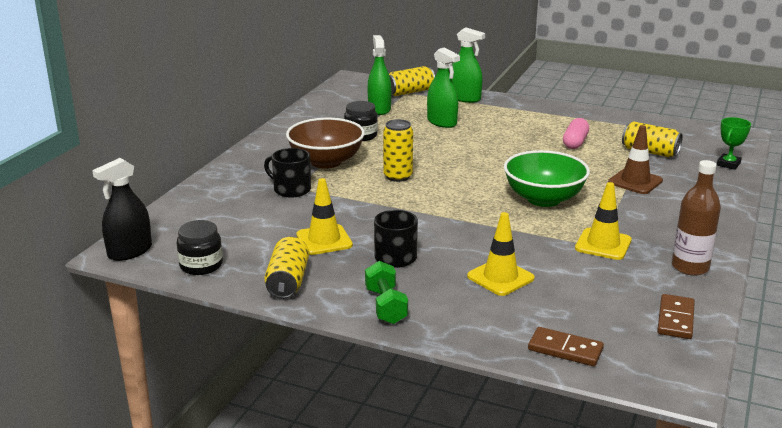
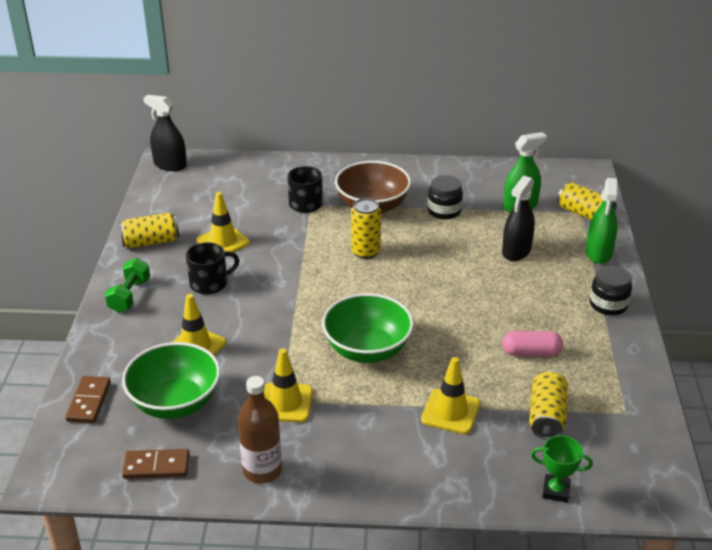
camera: 70 degrees right, 10 degrees up
(201, 265) = (161, 199): black jar -> black jar (608, 304)
(386, 306) = (130, 295): green dumbbell -> green dumbbell turned 45 degrees counterclockwise
(442, 122) = (516, 251): green spray bottle -> black spray bottle
(584, 298) = (175, 403): none -> green bowl
(635, 181) = (450, 412): brown traffic cone -> yellow traffic cone

